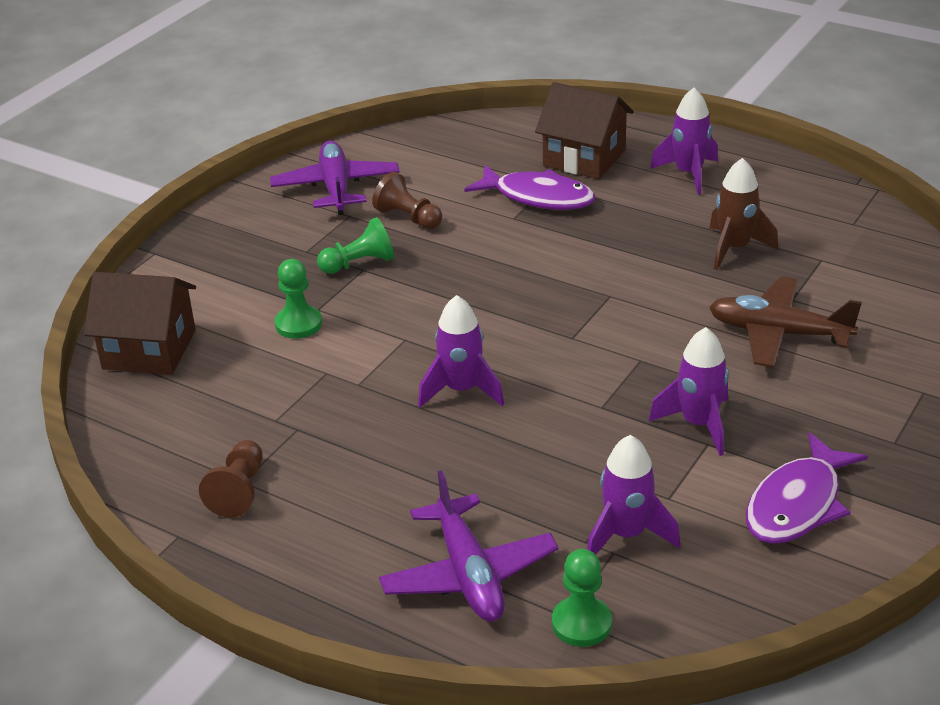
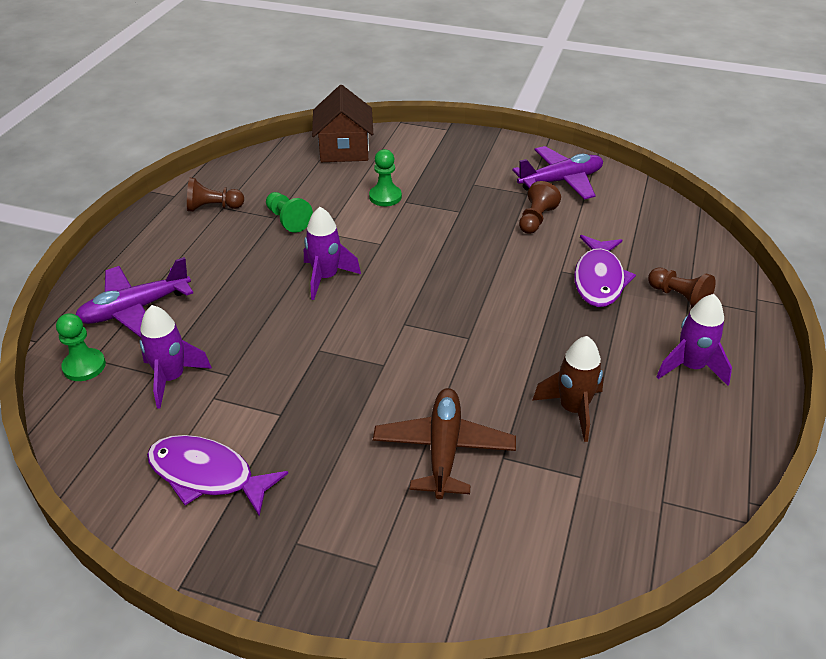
camera: 75 degrees right, 5 degrees up
(359, 264) = (465, 208): green pawn -> green pawn (288, 220)
(584, 158) = (679, 297): brown house -> brown pawn
(698, 424) = (303, 406): purple rocket -> none

